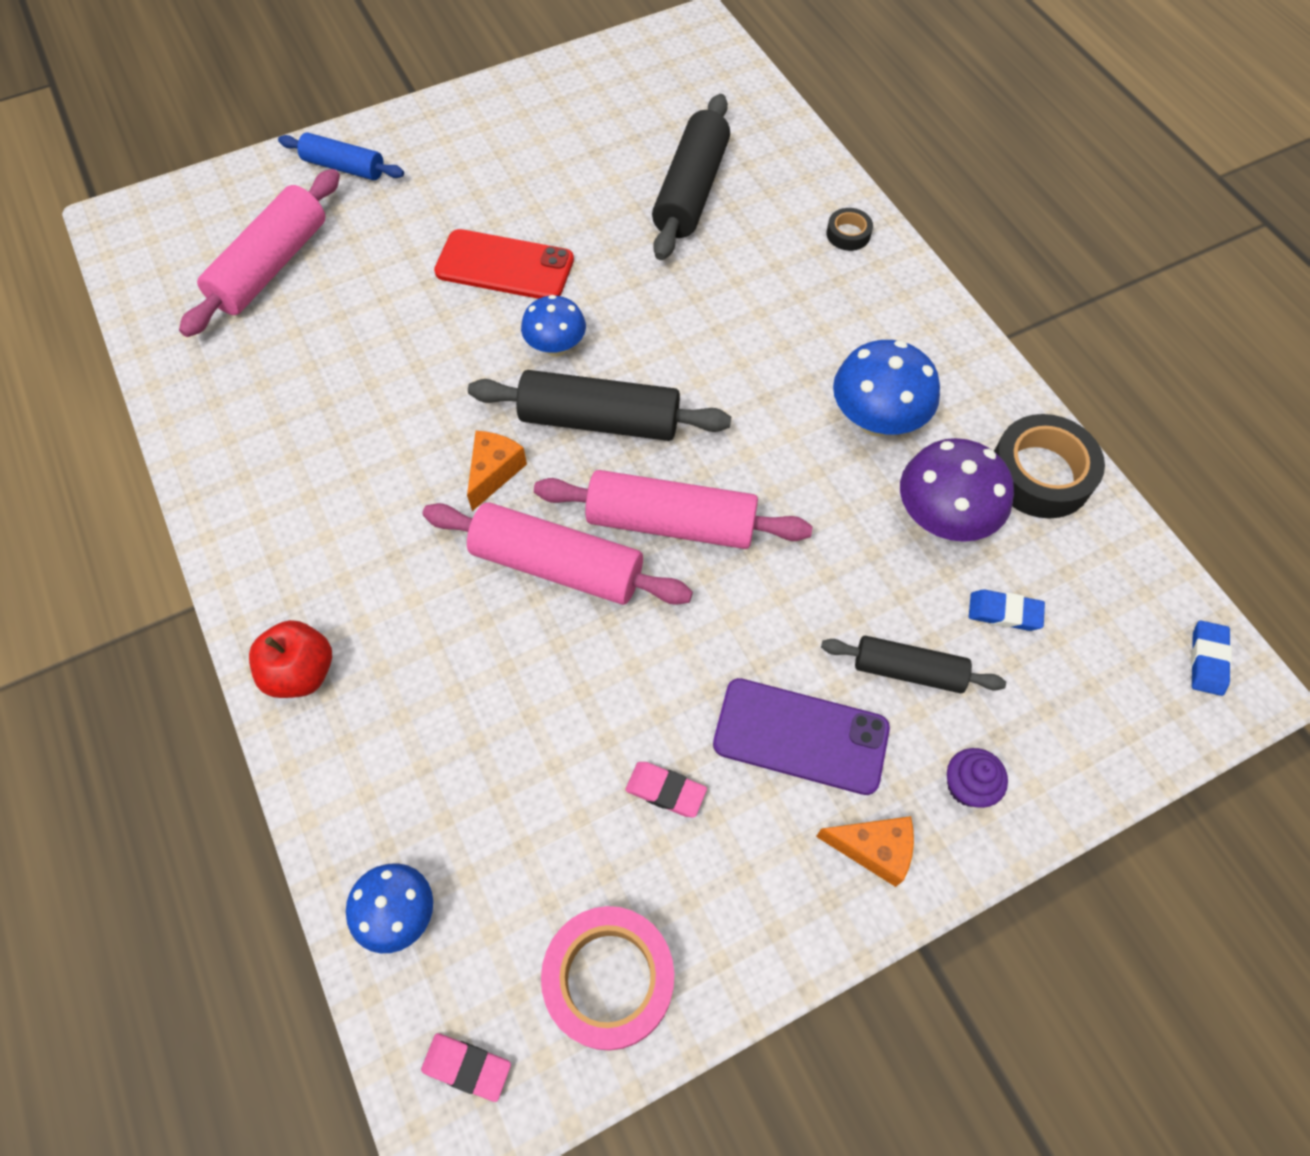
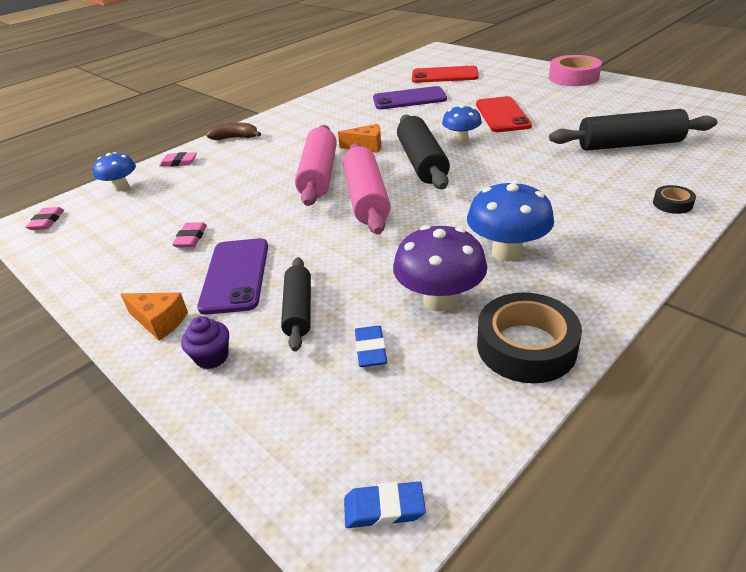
camera: 75 degrees right, 25 degrees down
(271, 266) = (444, 75): pink rolling pin -> red phone
(301, 672) = (235, 138): red apple -> brown banana
(339, 352) = (409, 99): none -> purple phone
(344, 167) = (521, 70): blue rolling pin -> none
(349, 793) = (179, 162): none -> pink eraser
(609, 979) = (83, 247): pink tape -> pink tape (573, 77)
(873, 849) = (159, 322): orange cheese -> orange cheese turned 60 degrees counterclockwise

